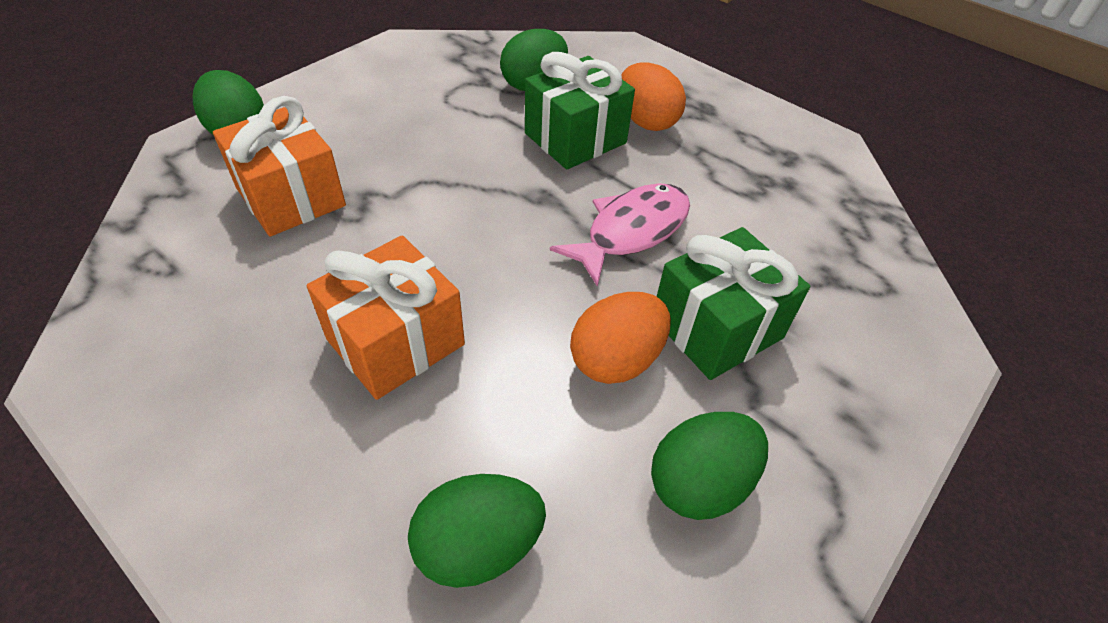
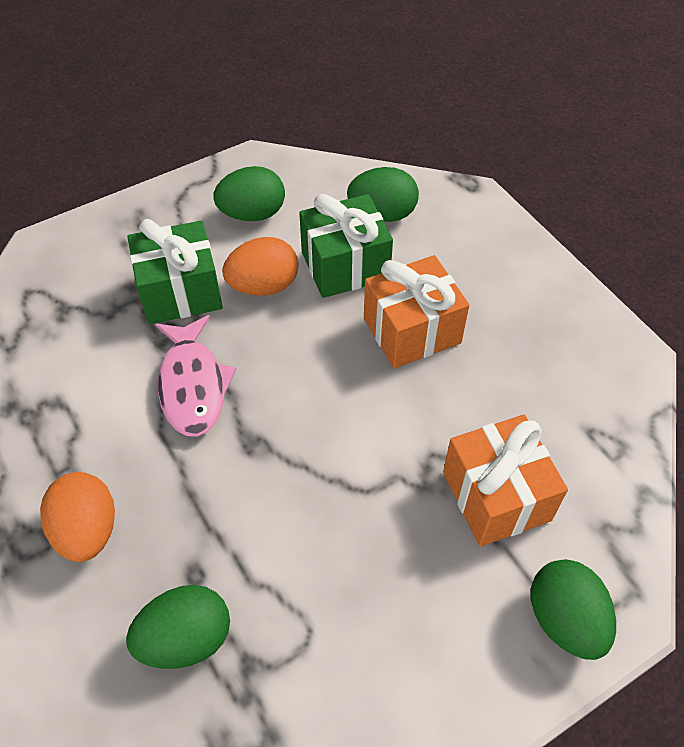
camera: 160 degrees left, 5 degrees up
(575, 138) = (183, 519): green gift -> green gift (345, 266)
(631, 231) = (193, 385): pink fish -> pink fish turned 75 degrees counterclockwise

